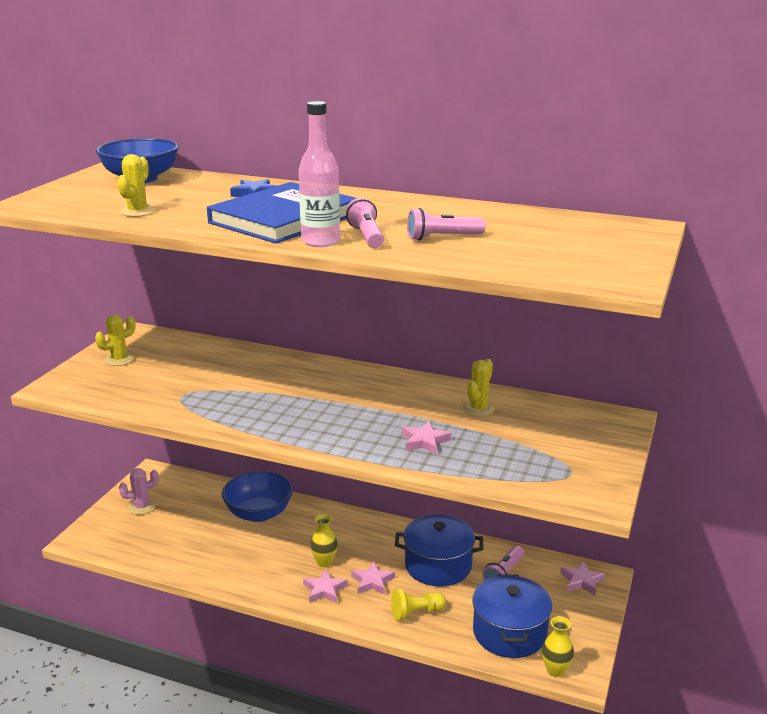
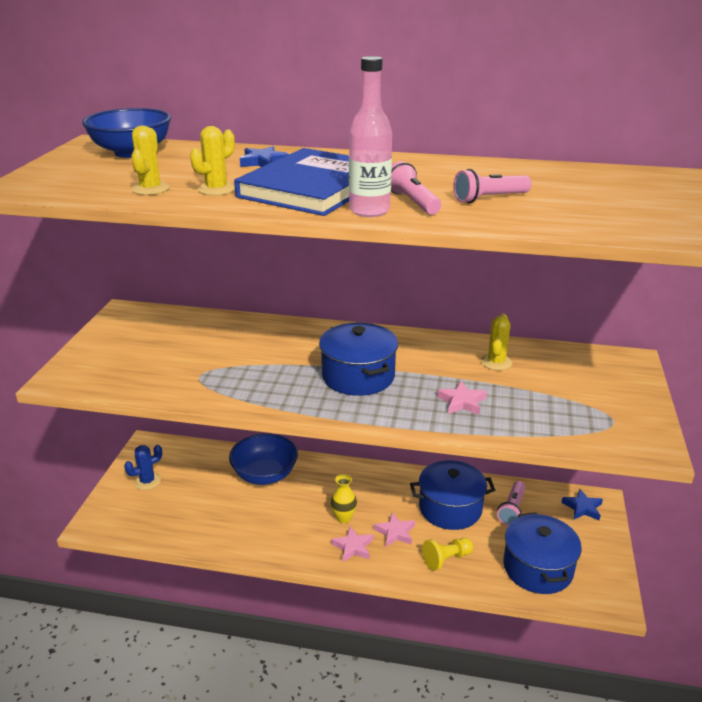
camera: 10 degrees left, 5 degrees up
(119, 359) = (119, 342): yellow cactus -> yellow cactus (216, 189)
(142, 507) = (147, 481): pink cactus -> blue cactus
(333, 409) = (358, 376): none -> blue pot
(555, 670) = (592, 600): yellow vase -> none
(581, 581) = (582, 508): pink star -> blue star

